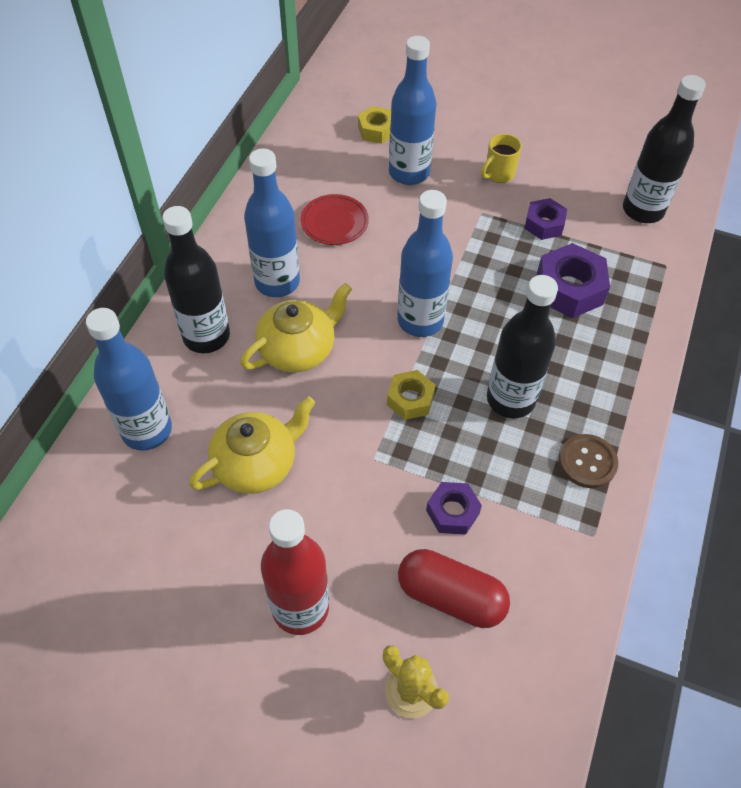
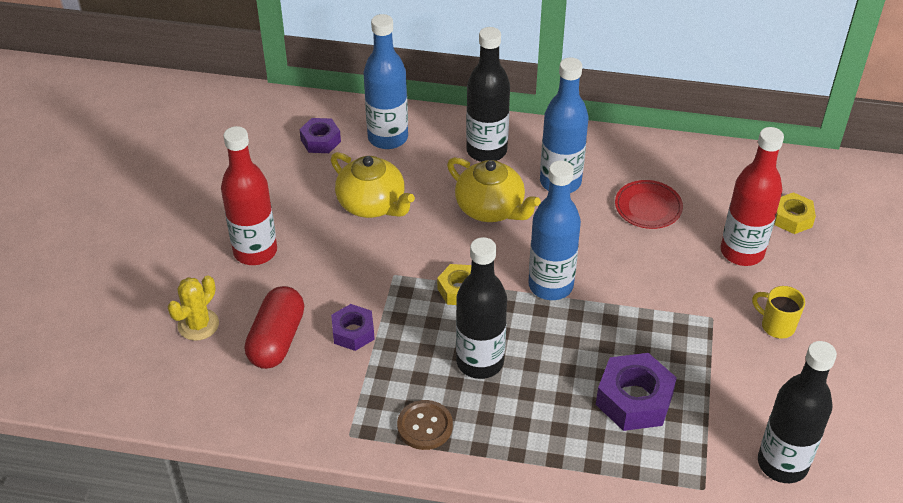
camera: 80 degrees right, 10 degrees down
(409, 173) = (742, 252): blue bottle -> red bottle
(544, 224) = (718, 371): purple nut -> purple nut (320, 141)

